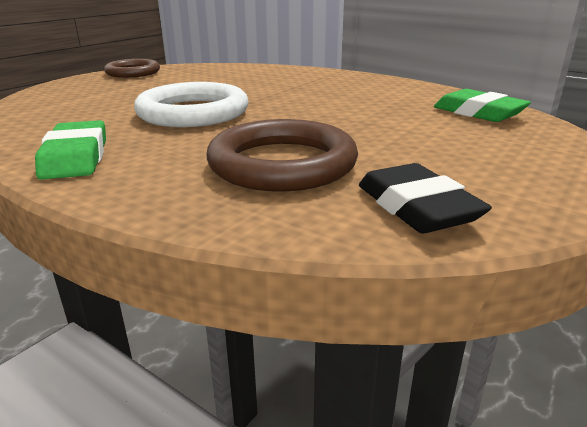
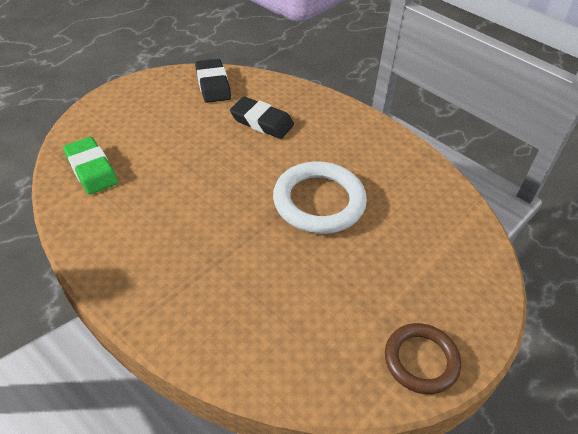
camera: 175 degrees left, 20 degrees up
(75, 157) = (379, 143): green eraser -> none
(282, 164) = (262, 122): brown ring -> black eraser

